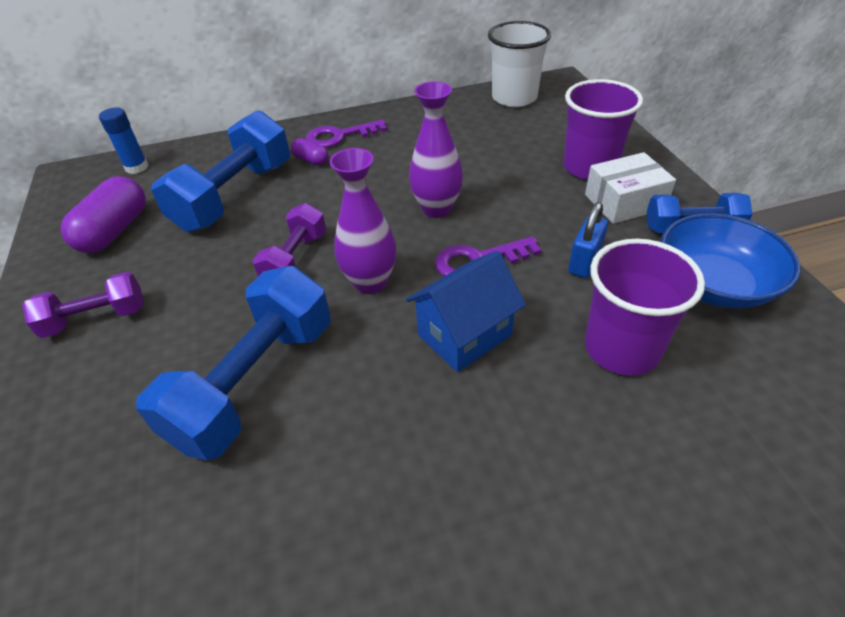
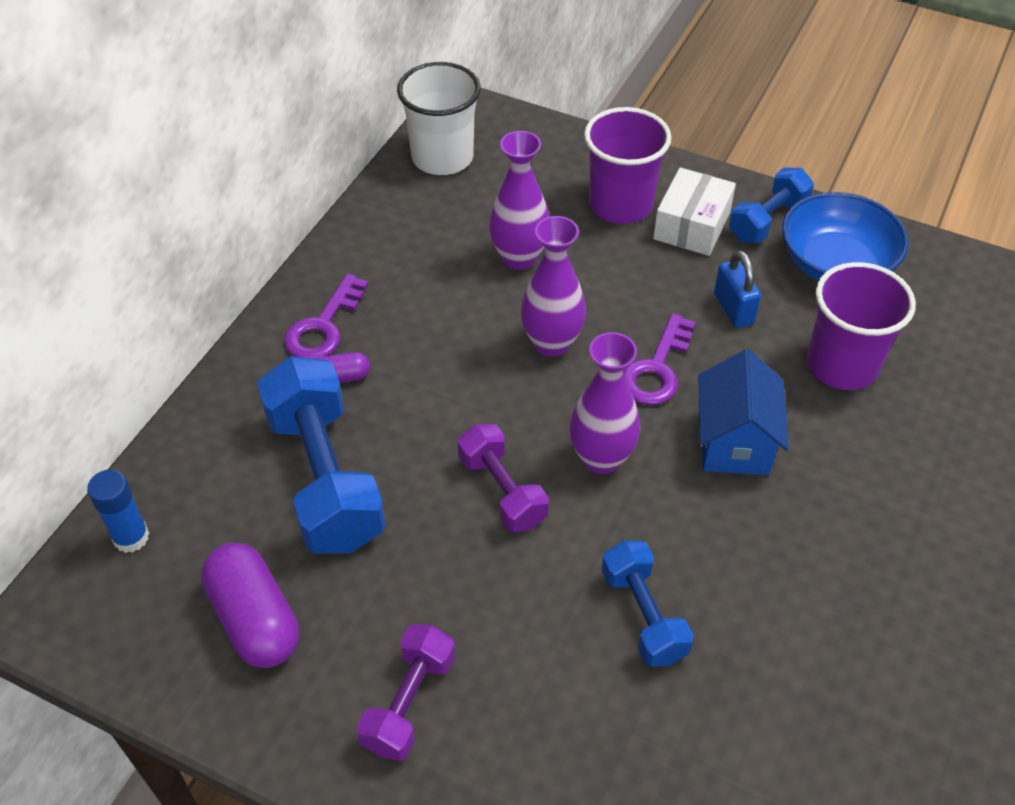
camera: 50 degrees left, 5 degrees up
(255, 382) = (643, 615): blue dumbbell -> blue dumbbell, size x0.57
(484, 160) = (519, 258): none -> purple vase

